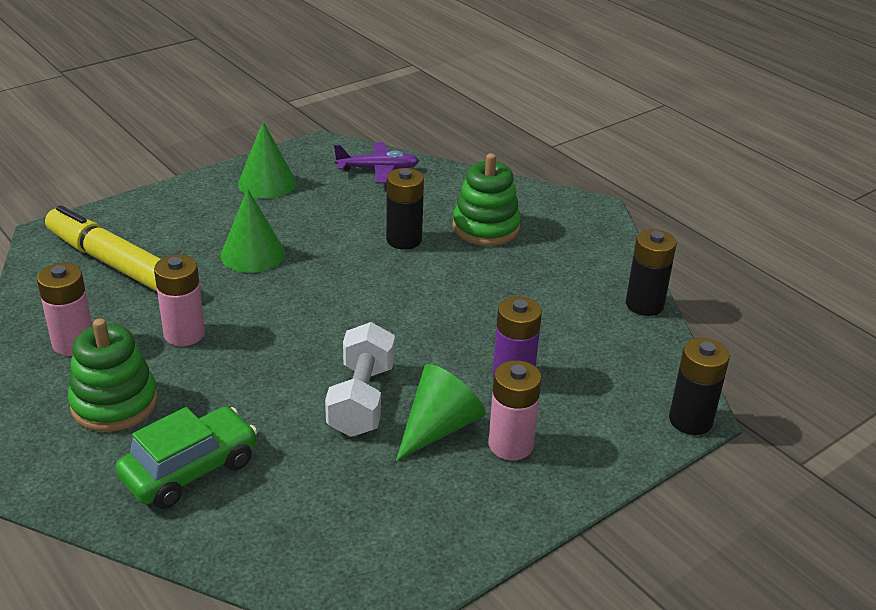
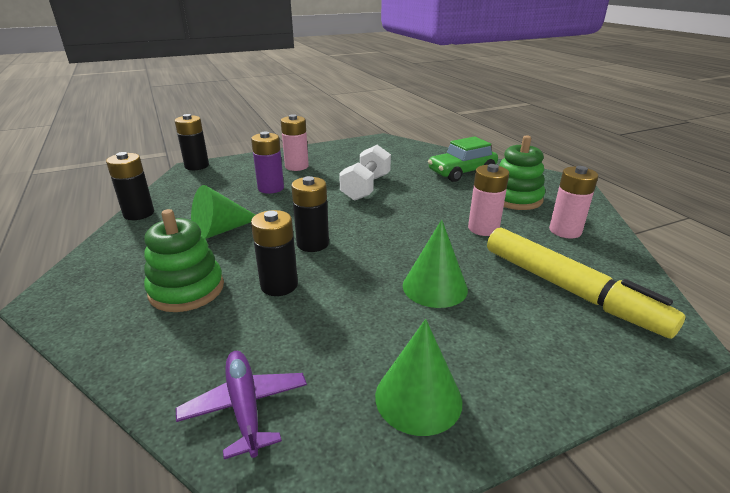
camera: 165 degrees left, 5 degrees down
(378, 169) = (245, 406): purple plane -> purple plane turned 60 degrees clockwise
(395, 287) = (312, 244): none -> black battery
(439, 428) = (329, 174): green cone -> green cone (220, 230)

